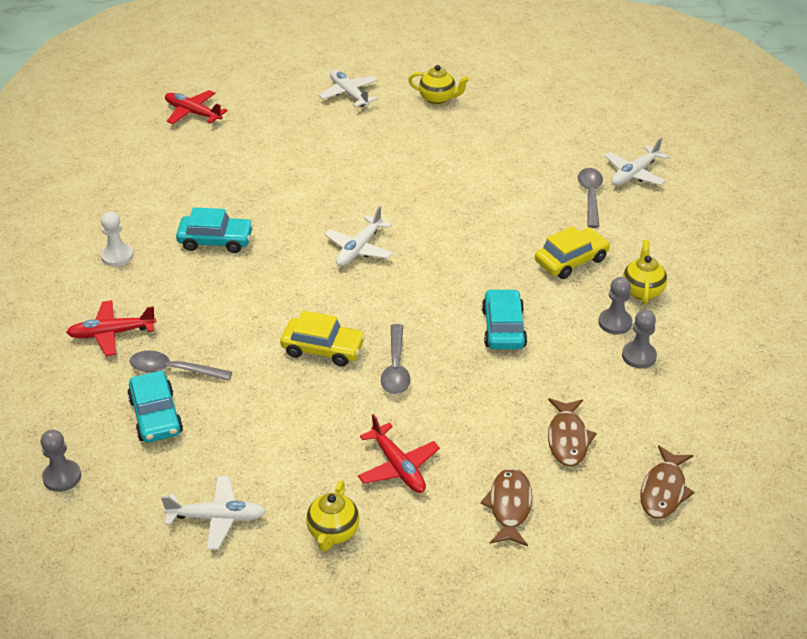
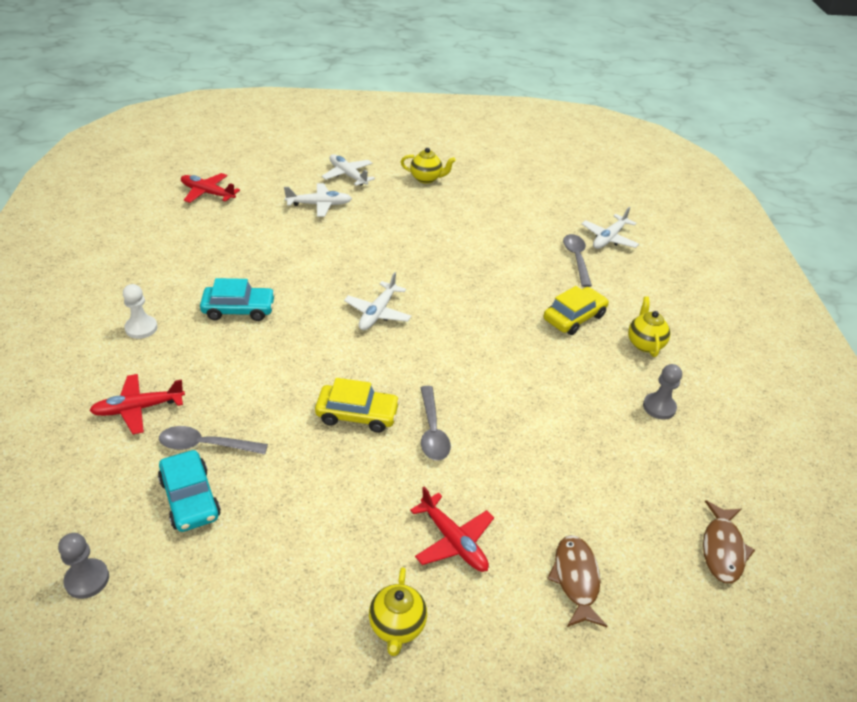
camera: 10 degrees left, 0 degrees up
(217, 518) = (266, 618): white plane -> white plane (319, 205)
(503, 328) = (527, 385): turquoise car -> none
(568, 439) = (615, 498): brown fish -> none
(615, 323) = (628, 375): grey pawn -> none

